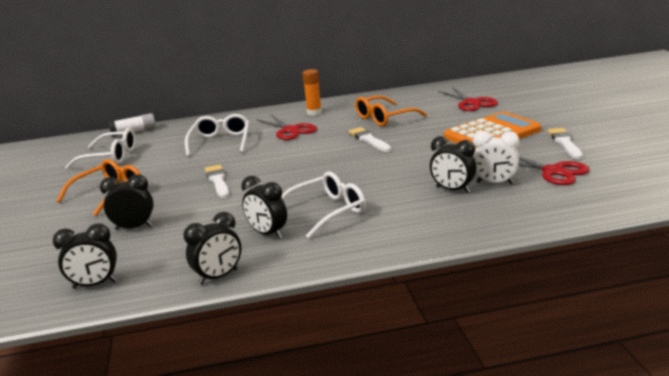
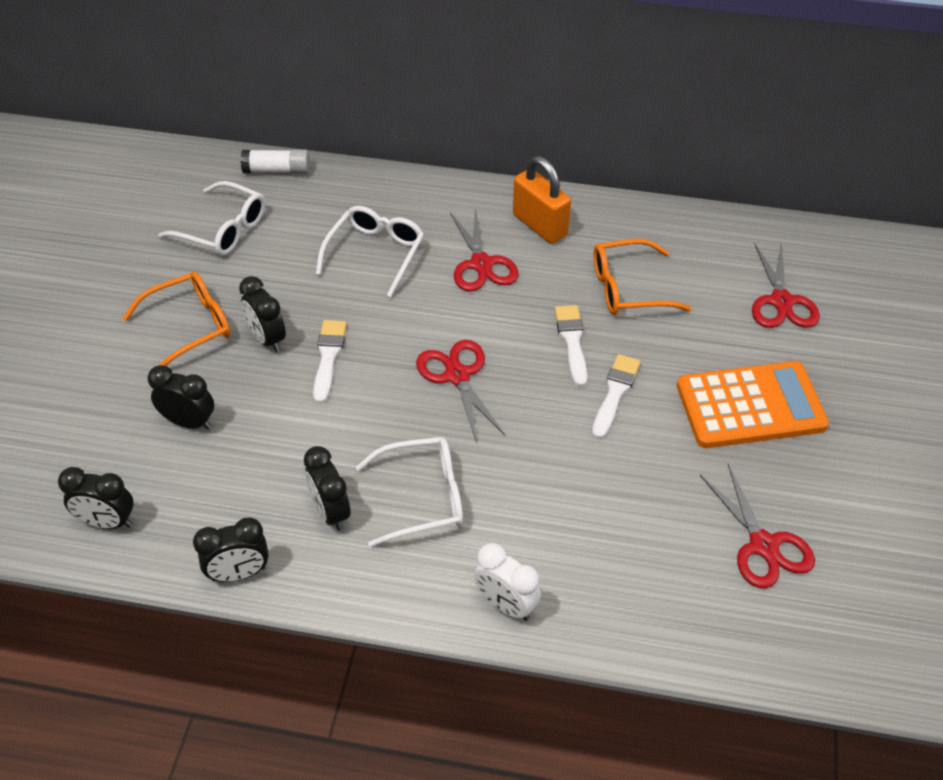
camera: 20 degrees right, 25 degrees up
(309, 166) = (457, 376): none -> red scissors
(314, 112) = (540, 225): orange glue stick -> orange padlock
(452, 190) = (603, 525): black clock -> black clock (267, 339)
(495, 183) = (668, 535): white clock -> white clock (506, 605)
(565, 143) = (835, 480): white brush -> white brush (615, 393)

